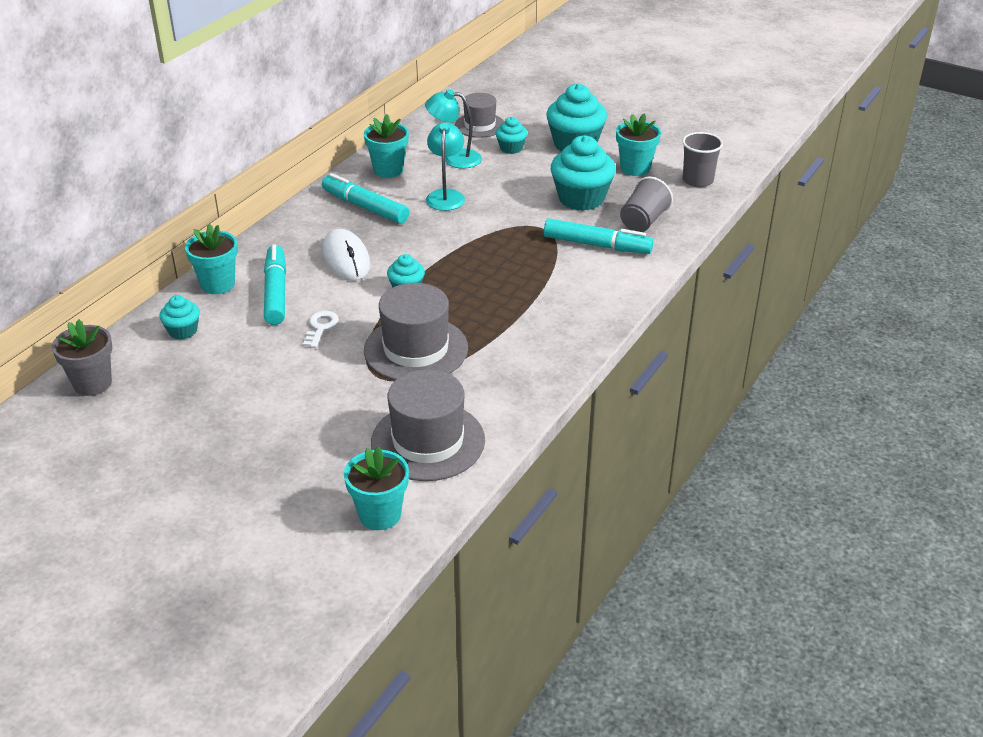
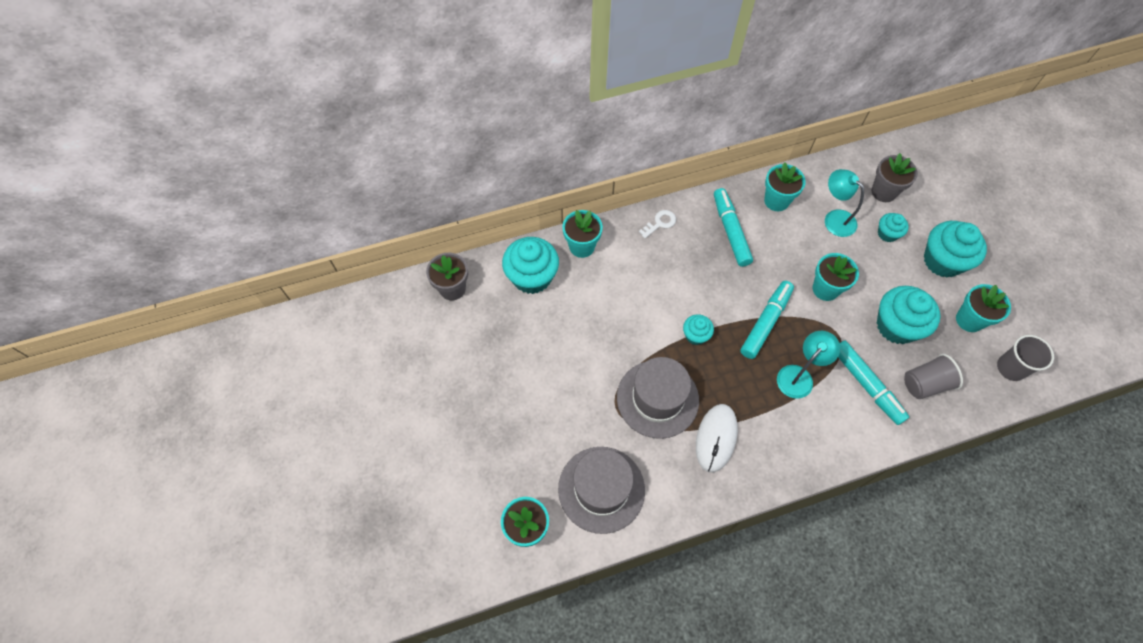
camera: 40 degrees right, 25 degrees up
(183, 331) = (532, 277): turquoise cupcake -> turquoise cupcake, size x1.89
(276, 292) = (611, 279): turquoise marker -> turquoise marker (765, 323)
(321, 327) = (614, 333): white key -> white key (660, 223)
(346, 259) = (678, 277): white mouse -> white mouse (716, 438)
(446, 195) = (796, 256): turquoise lamp -> turquoise lamp (799, 376)
(479, 125) = (883, 192): grey hat -> grey flower pot
(495, 204) = (825, 289): none -> turquoise flower pot

